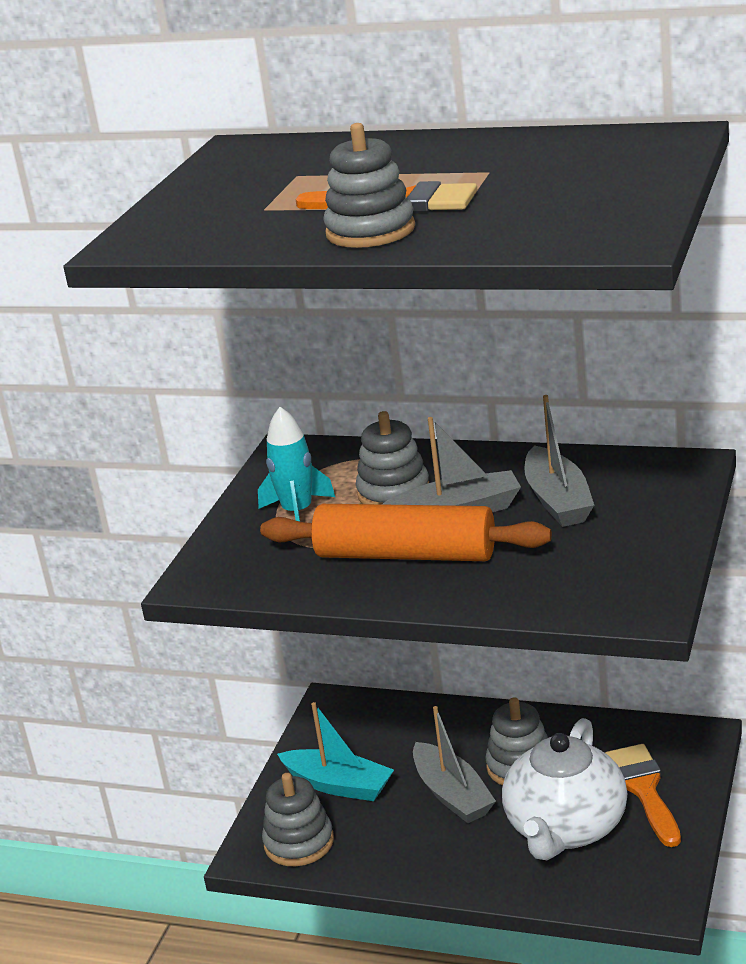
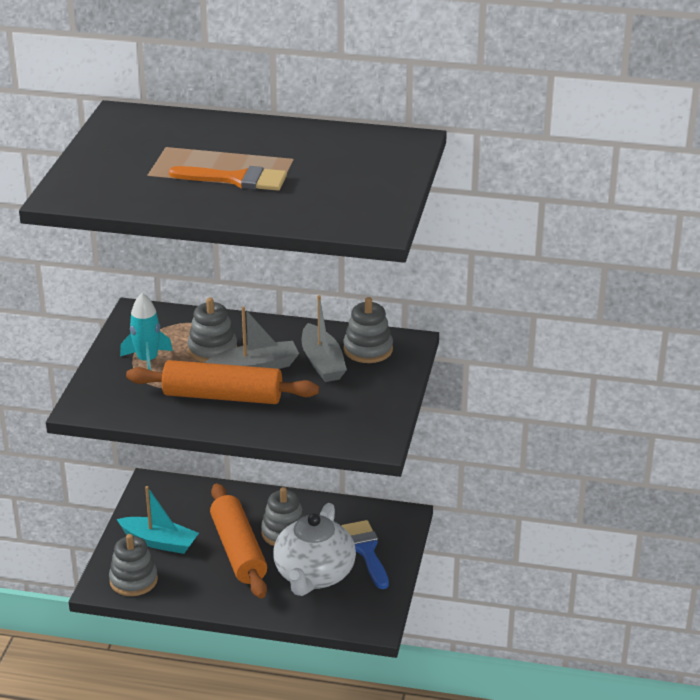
camera: 10 degrees left, 5 degrees up
(370, 231) = (220, 202): grey stacking toy -> grey stacking toy (368, 349)
(452, 794) = (238, 551): grey boat -> orange rolling pin
(643, 789) = (366, 551): orange brush -> blue brush

